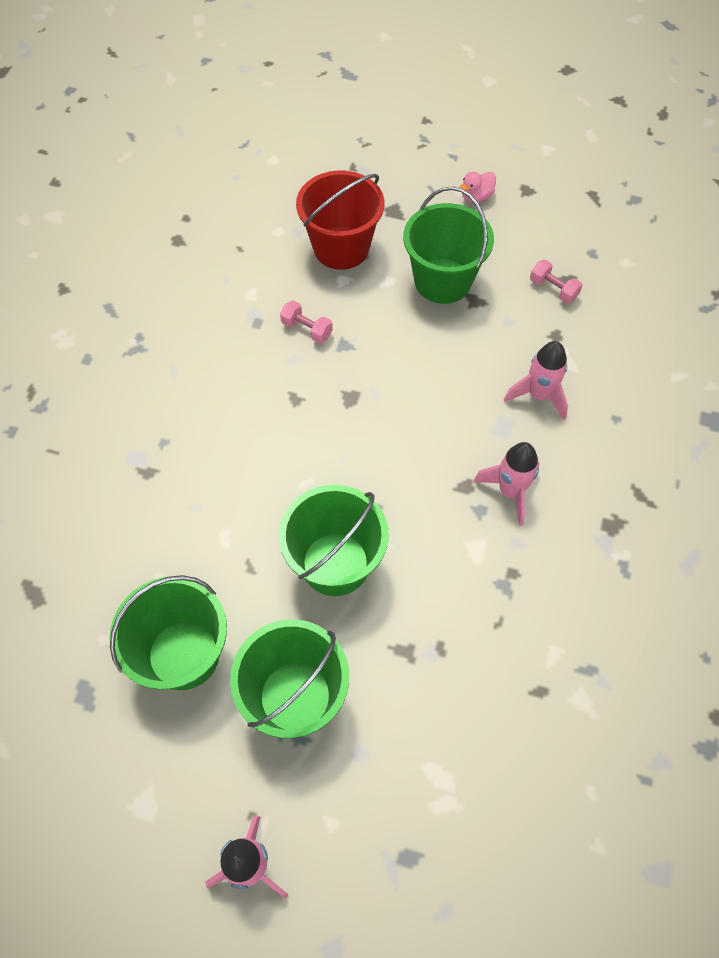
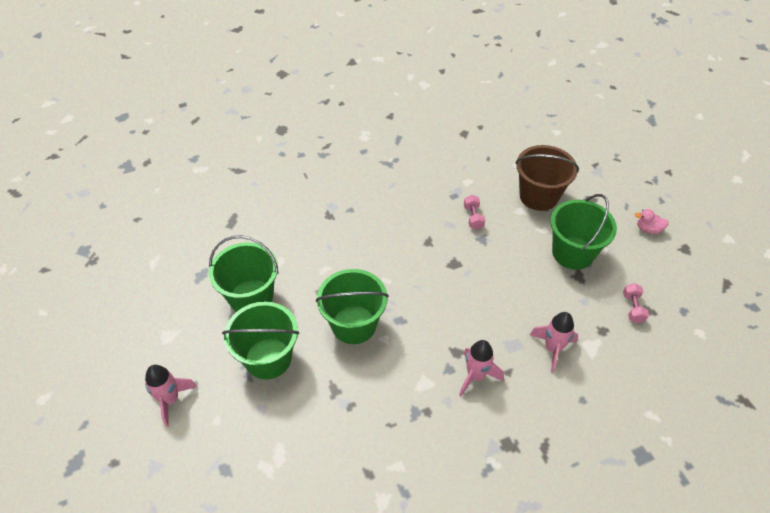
camera: 50 degrees right, 10 degrees down
(341, 248) = (538, 196): red bucket -> brown bucket

